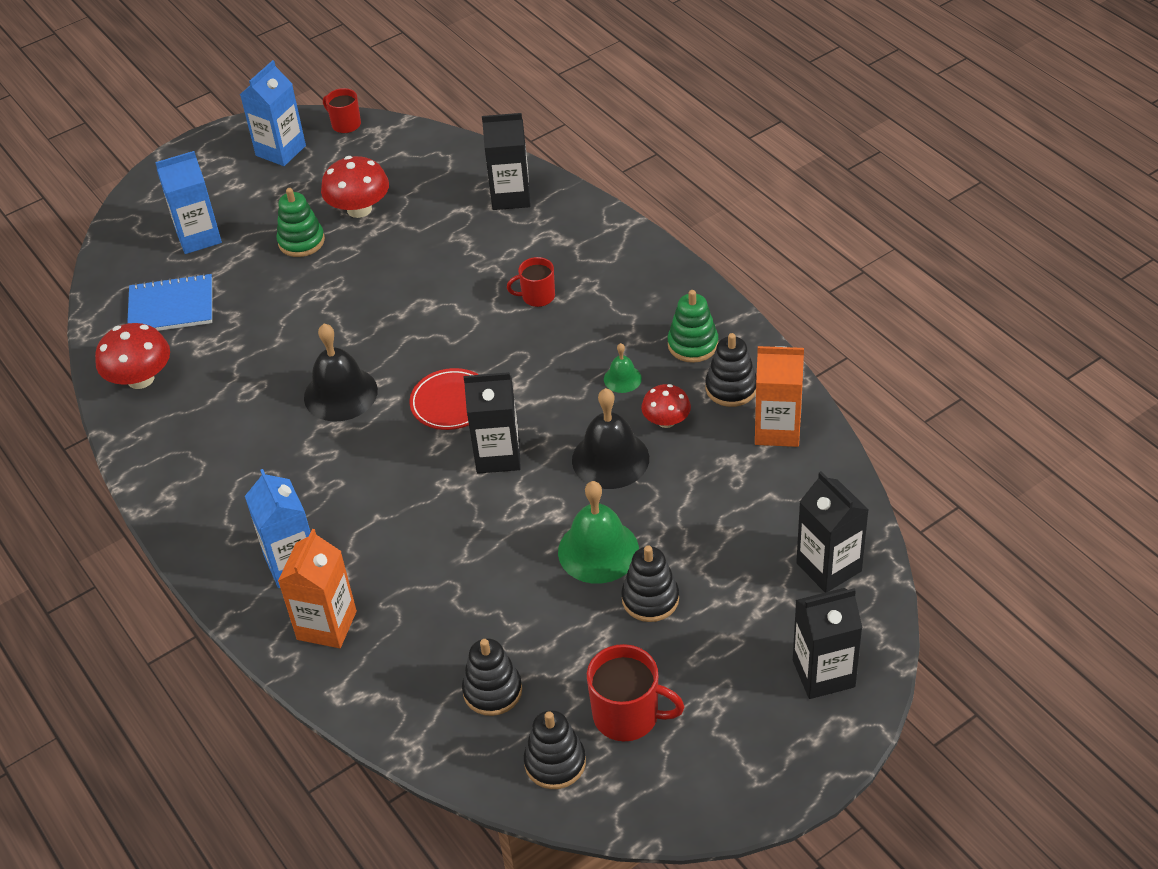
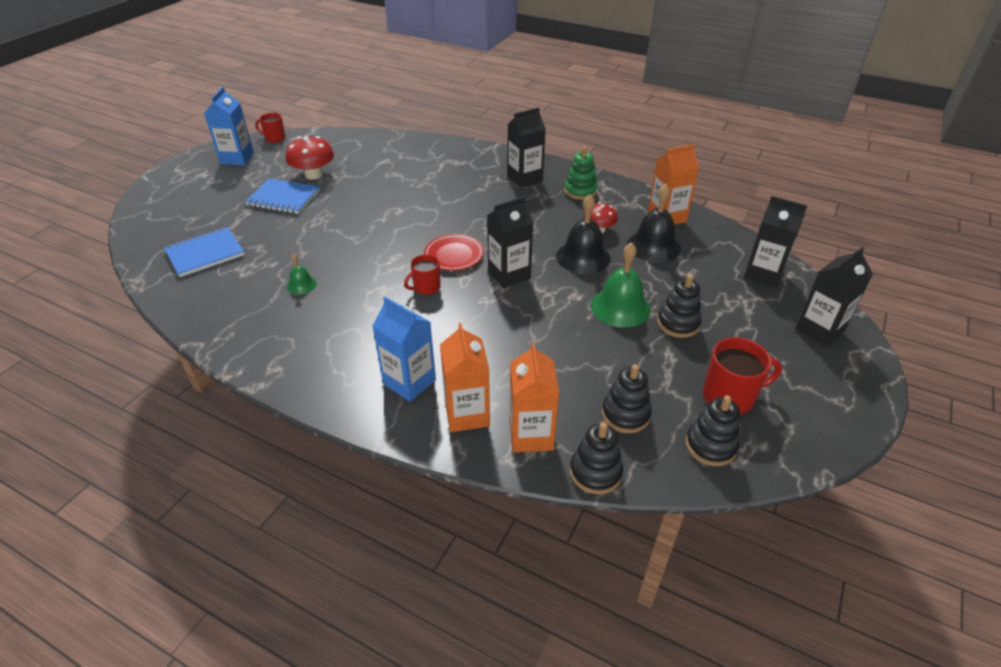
camera: 30 degrees left, 5 degrees down
(140, 379) = (205, 301): red mushroom -> none
(199, 237) = (203, 212): blue carton -> none
(301, 241) = (283, 198): green stacking toy -> blue notebook
(340, 393) = (371, 270): black bell -> black bell (653, 246)
(375, 675) = (531, 435): none -> orange carton
(511, 196) = (410, 149): black carton -> black carton (525, 178)
(537, 296) = (466, 190): red mug -> red mug (426, 287)
(622, 378) = (554, 216): green bell -> green bell (301, 285)
(731, 388) = (621, 205): black stacking toy -> black stacking toy (595, 472)

